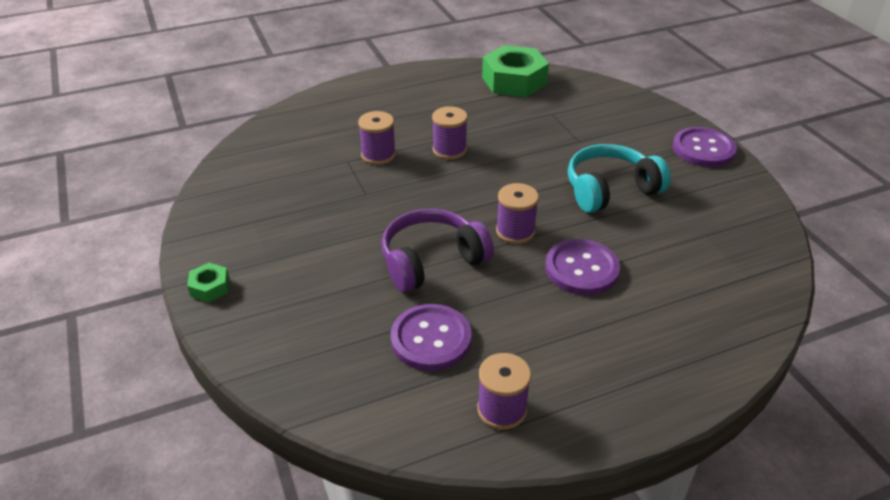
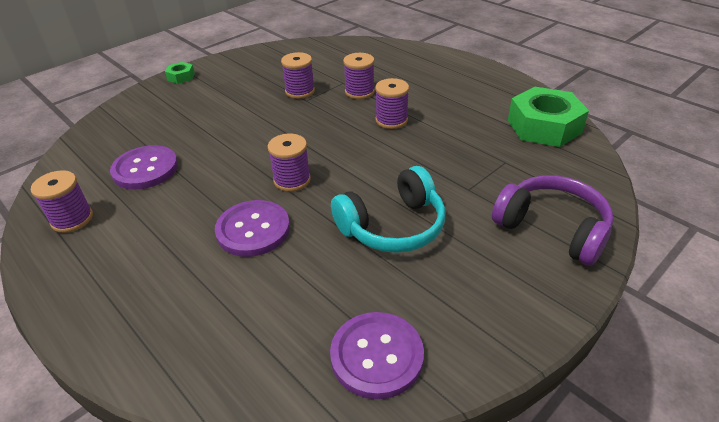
camera: 70 degrees right, 0 degrees up
(342, 194) = (300, 91): none -> purple spool
(431, 261) = (235, 148): purple headphones -> purple headphones (552, 228)
(610, 189) = (393, 226): turquoise headphones -> turquoise headphones turned 105 degrees clockwise
(703, 149) = (536, 293): purple button -> purple button (376, 356)

